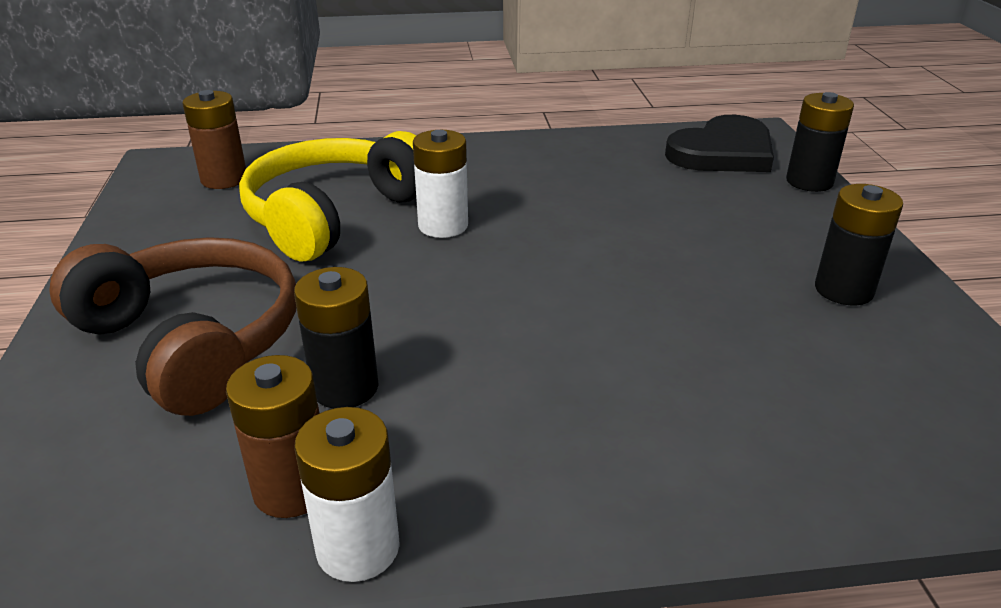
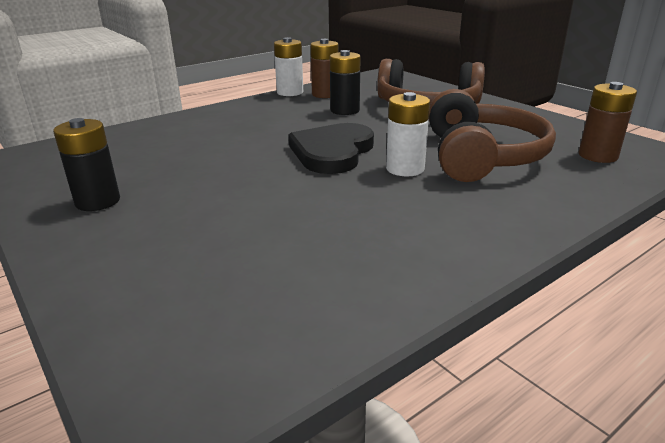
camera: 150 degrees right, 5 degrees down
(334, 215) = (481, 156): yellow headphones -> brown headphones
(723, 152) = (216, 334): black heart -> black heart (332, 152)
(809, 182) = (96, 312): black battery -> none

